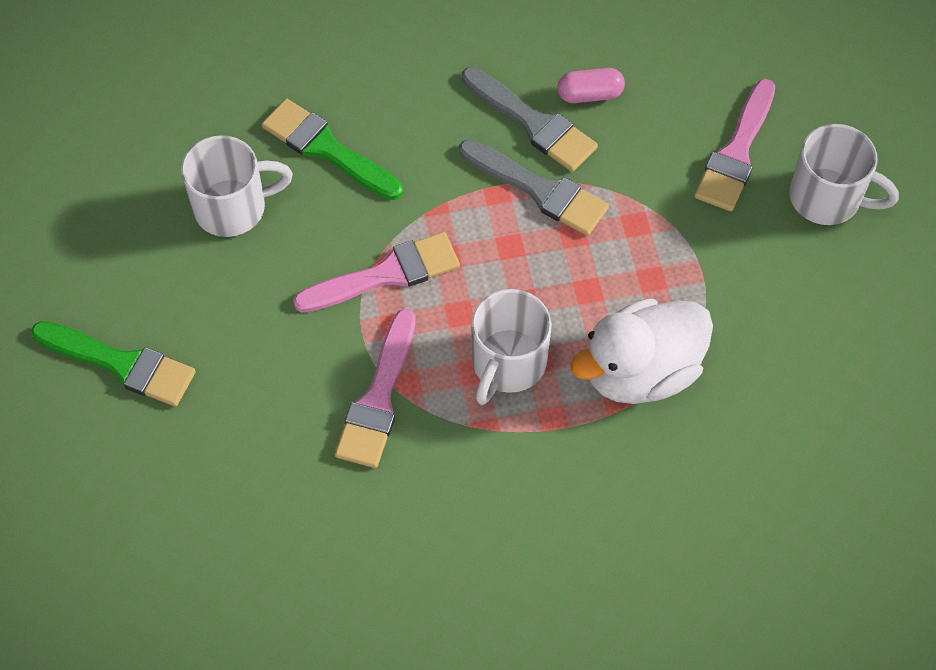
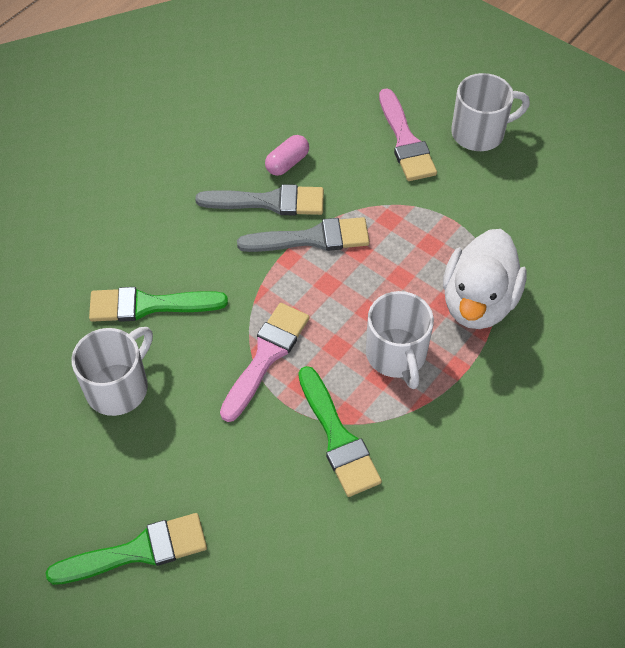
camera: 40 degrees left, 5 degrees down
(378, 397) = (337, 437): pink brush -> green brush

